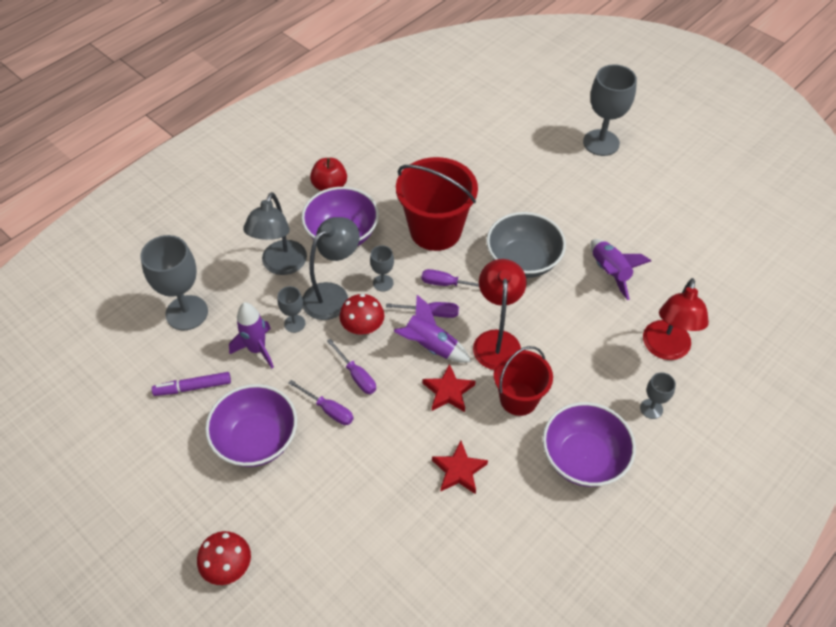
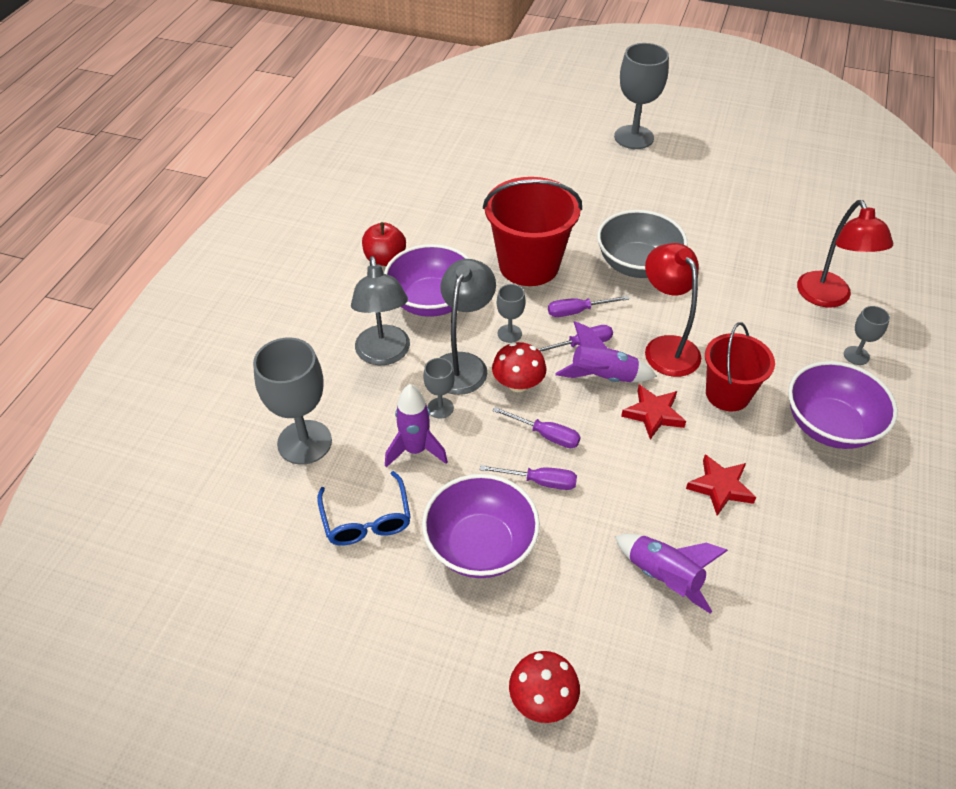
camera: 25 degrees left, 5 degrees down
(193, 387) = (366, 519): purple marker -> blue glasses
(610, 272) = (727, 247): purple rocket -> purple rocket (663, 577)

